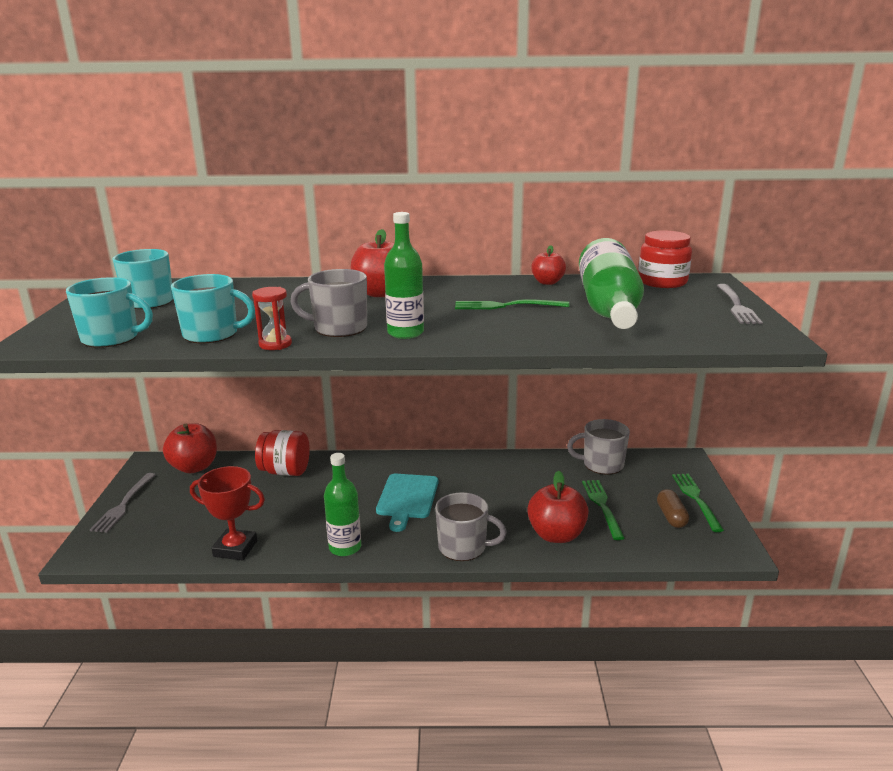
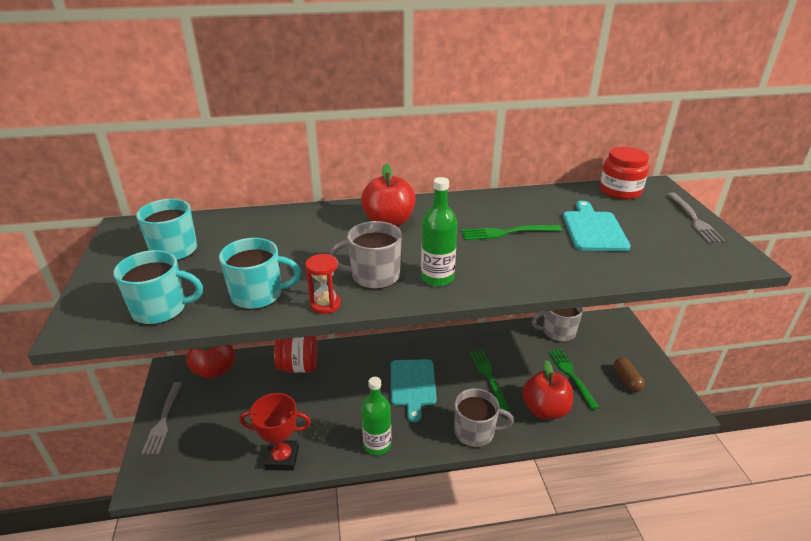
camera: 10 degrees left, 10 degrees up
(547, 282) = (526, 197): red apple -> none
(608, 308) = (593, 229): green bottle -> turquoise cutting board
(696, 499) = (639, 360): green fork -> green fork (488, 377)

